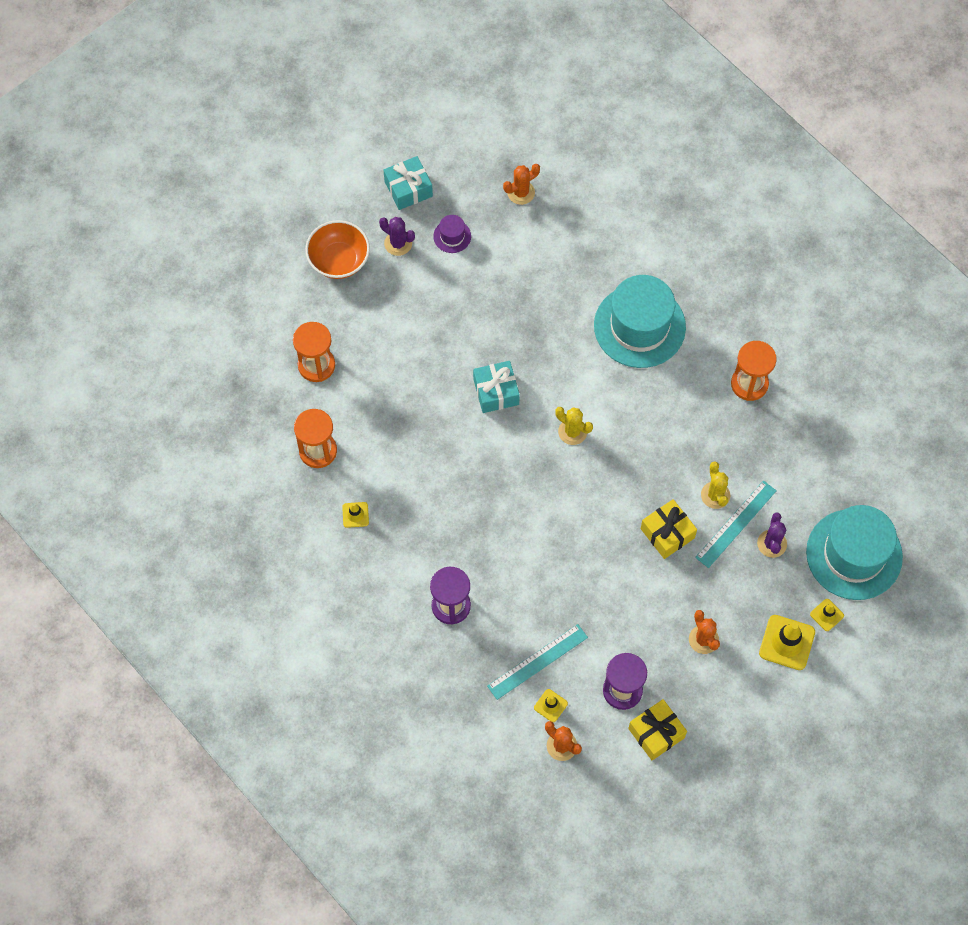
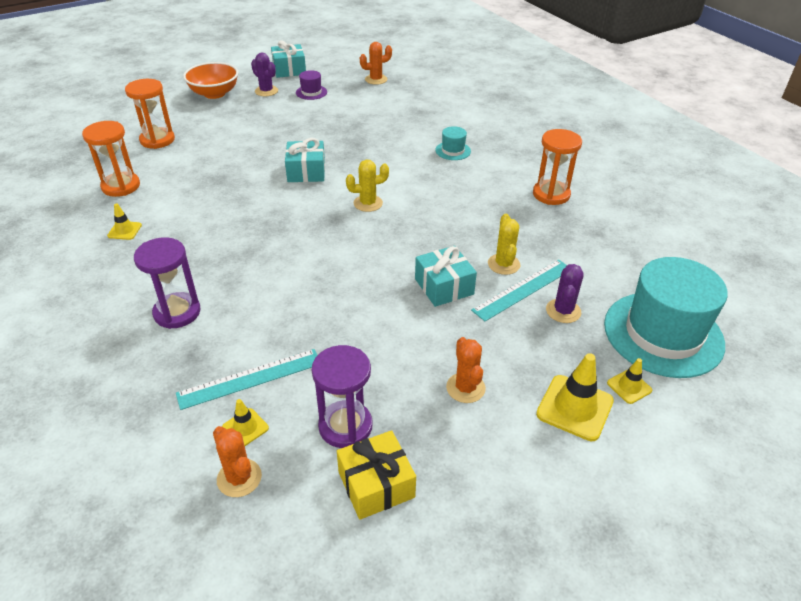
camera: 10 degrees right, 25 degrees down
(572, 431) = (368, 203): yellow cactus -> yellow cactus turned 60 degrees counterclockwise
(639, 326) = (453, 151): turquoise hat -> turquoise hat, size x0.42
(667, 533) = (444, 286): yellow gift -> turquoise gift

